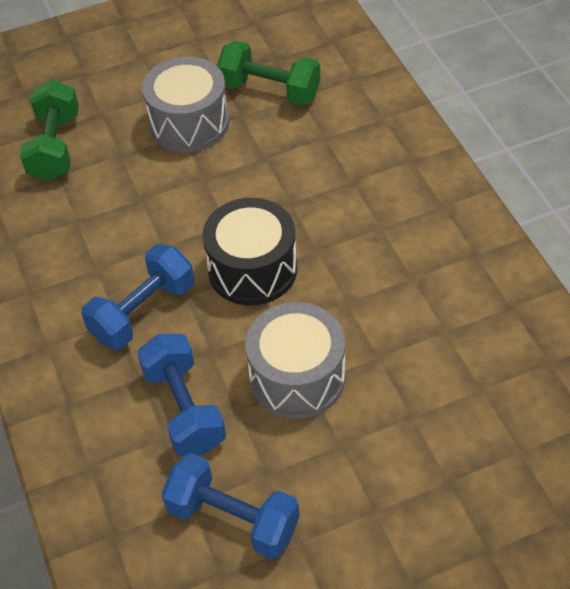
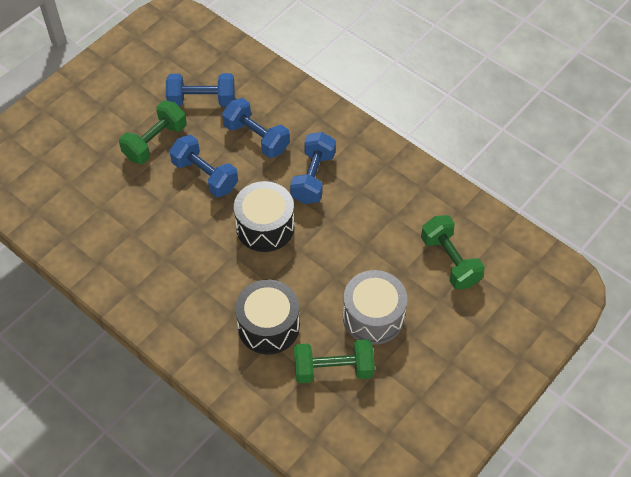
camera: 150 degrees right, 5 degrees up
(297, 377) = (205, 175): grey drum -> blue dumbbell
(317, 154) = (268, 326): none -> black drum
(349, 469) = (155, 142): none -> green dumbbell

